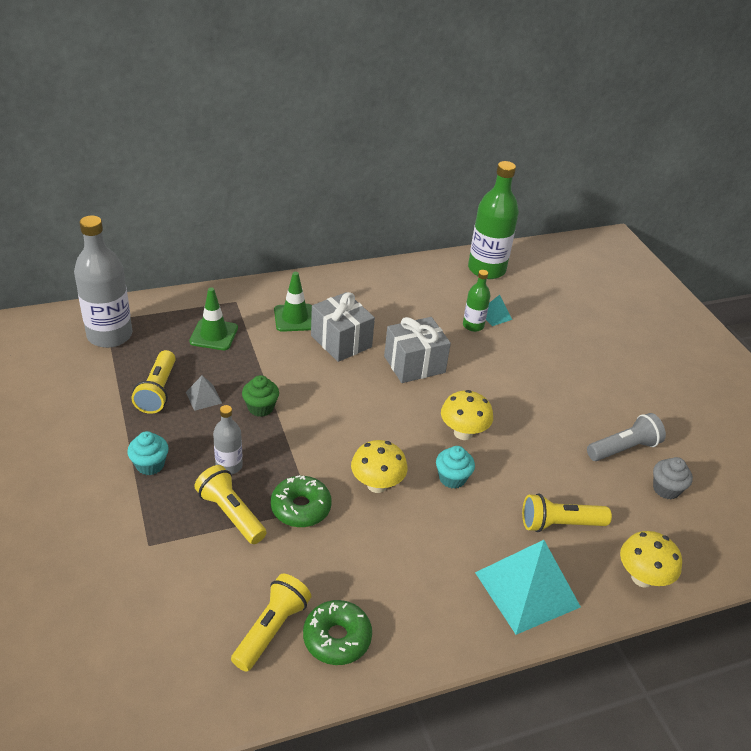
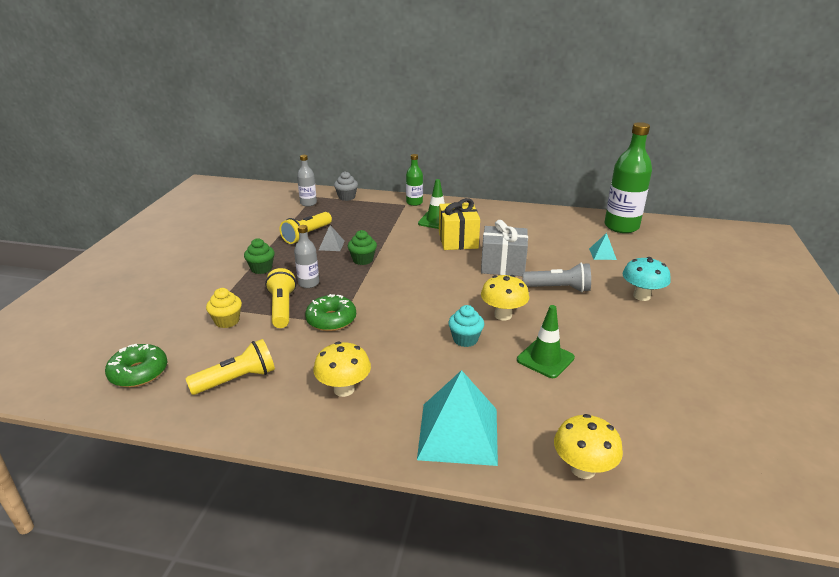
camera: 35 degrees right, 10 degrees down
(109, 335) = (308, 203): grey bottle -> grey bottle, size x0.52
(150, 465) = (261, 269): turquoise cupcake -> green cupcake
(184, 558) = (227, 321): none -> yellow cupcake
(214, 335) = (372, 217): green traffic cone -> green traffic cone (545, 359)
(337, 638) = (274, 403): green donut -> green donut (139, 373)
(341, 341) = (458, 240): grey gift -> yellow gift
(377, 485) = (400, 324): yellow mushroom -> yellow mushroom (344, 389)
(473, 325) = (576, 255): green bottle -> green bottle (414, 202)
(559, 524) = (534, 400): yellow flashlight -> none
(563, 361) = (641, 296): none -> turquoise mushroom
(623, 448) = (651, 369): grey flashlight -> grey flashlight (558, 288)
(666, 489) = (672, 412): grey cupcake -> grey cupcake (346, 197)

